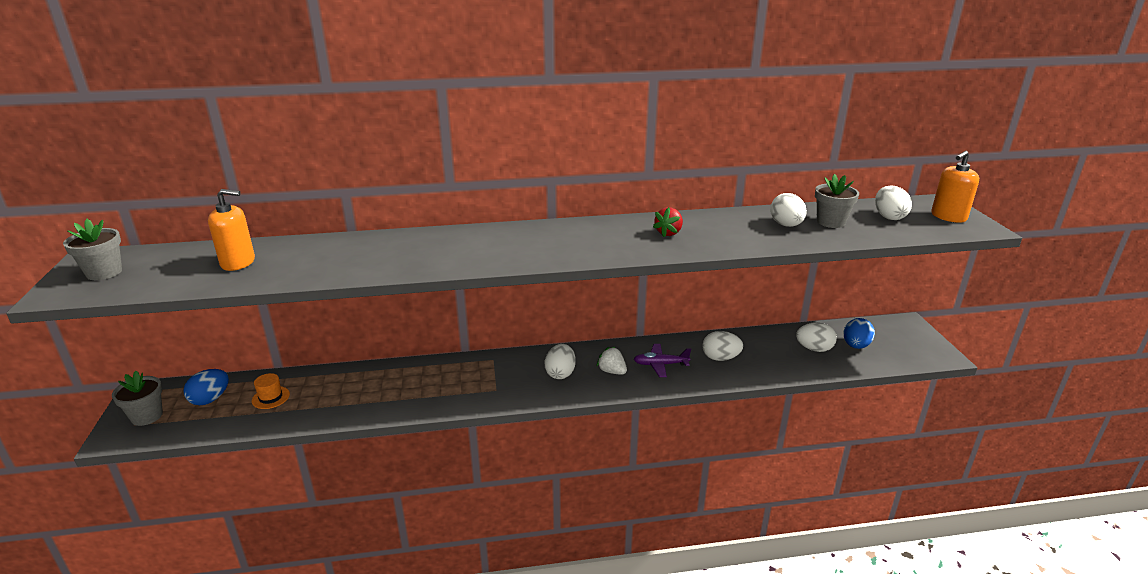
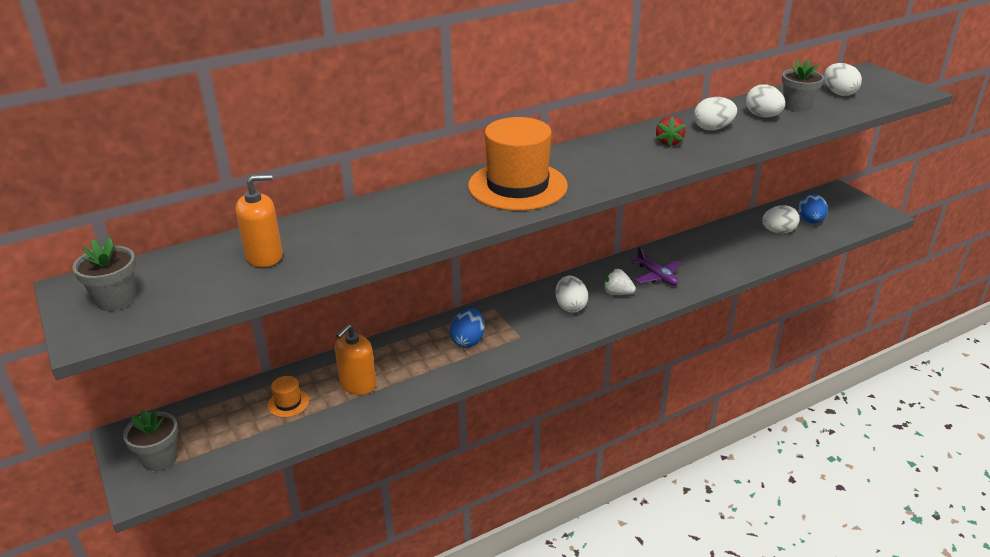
camera: 20 degrees left, 5 degrees up
(210, 399) = (219, 422): blue egg -> blue egg (468, 341)
(493, 246) = (517, 186): none -> orange hat
(660, 364) = (656, 276): purple plane -> purple plane turned 105 degrees counterclockwise
(720, 358) = (705, 258): white egg -> white egg (712, 128)
(948, 217) = (884, 85): orange soap dispenser -> orange soap dispenser (358, 384)

